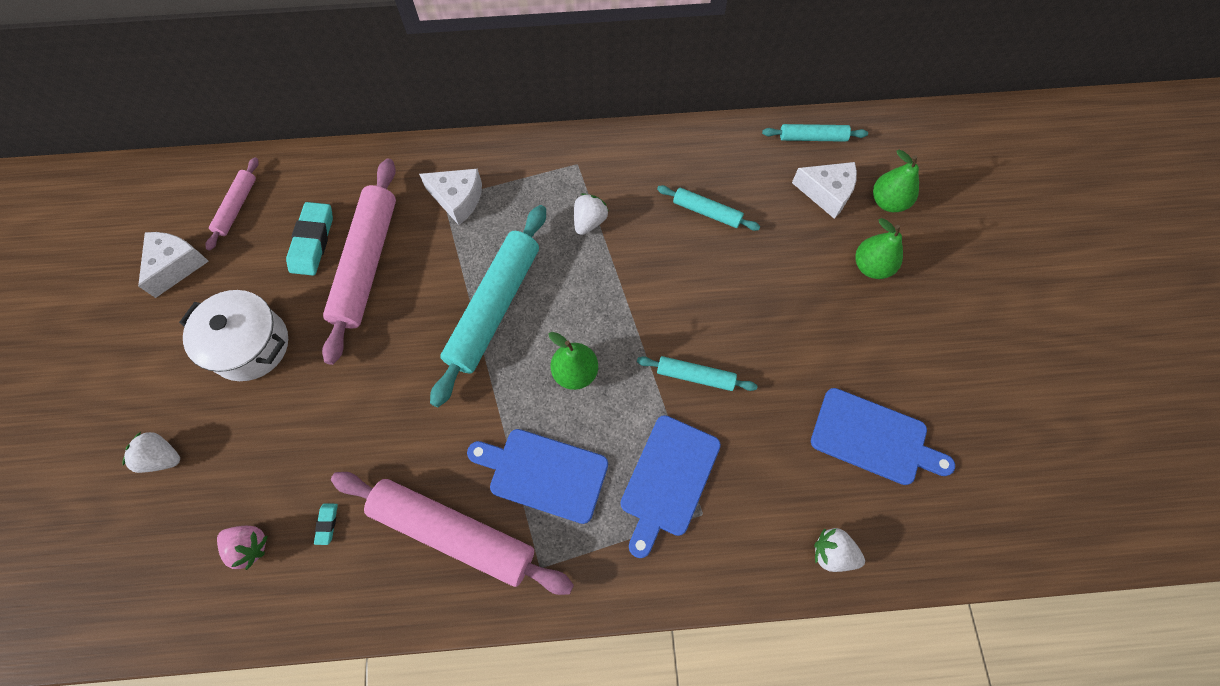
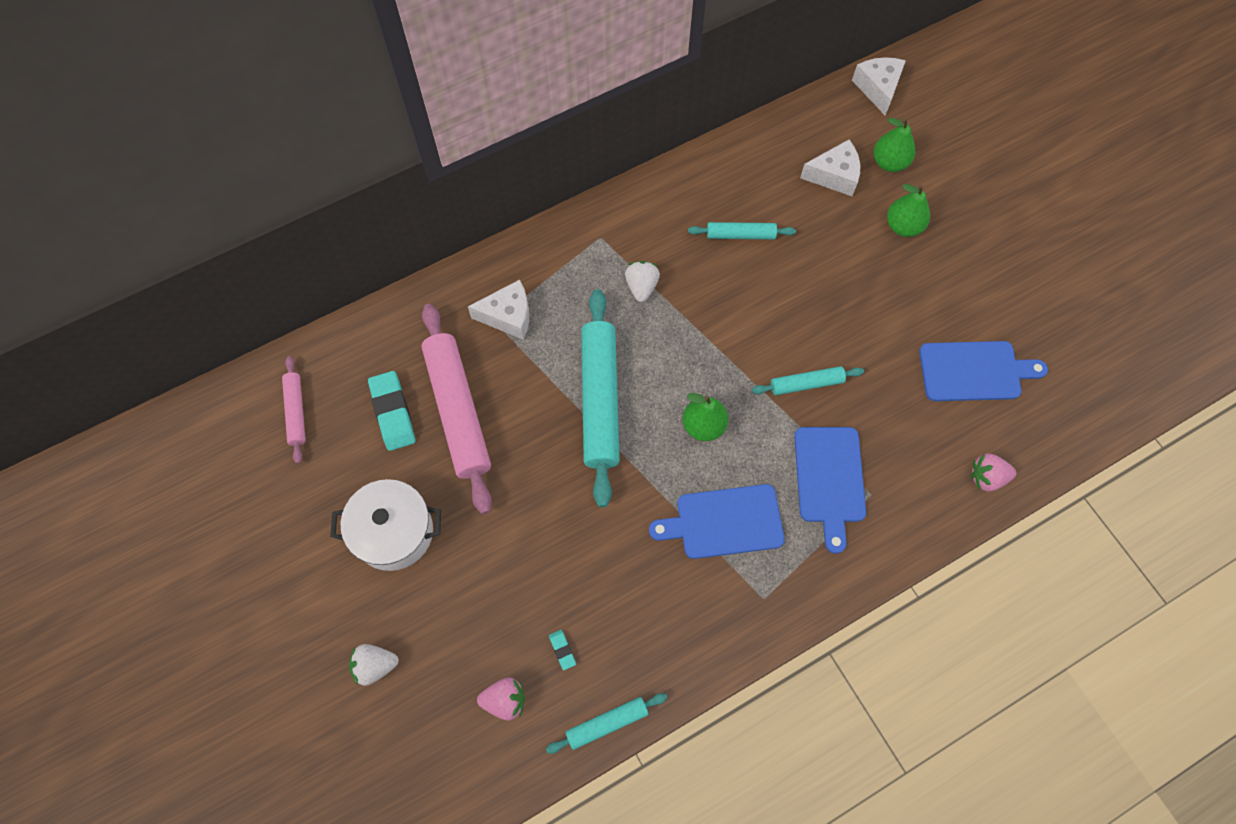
camera: 25 degrees left, 0 degrees up
(177, 265) = (272, 491): white cheese -> white cheese (878, 88)
(453, 533) = (676, 606): pink rolling pin -> none
(812, 138) = (797, 129): turquoise rolling pin -> turquoise rolling pin (607, 723)
(832, 553) = (987, 477): white strawberry -> pink strawberry

